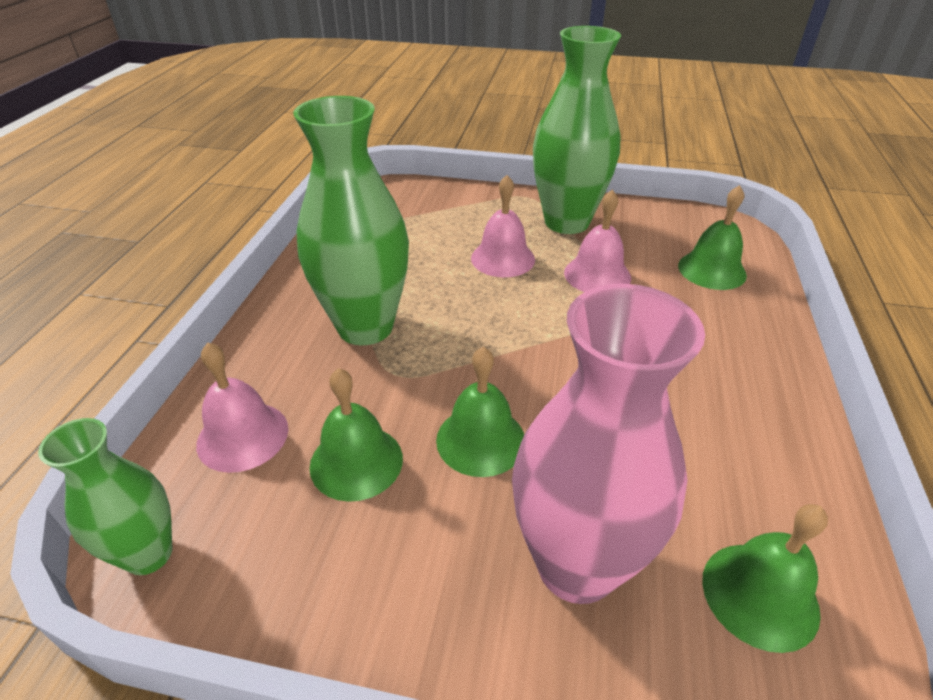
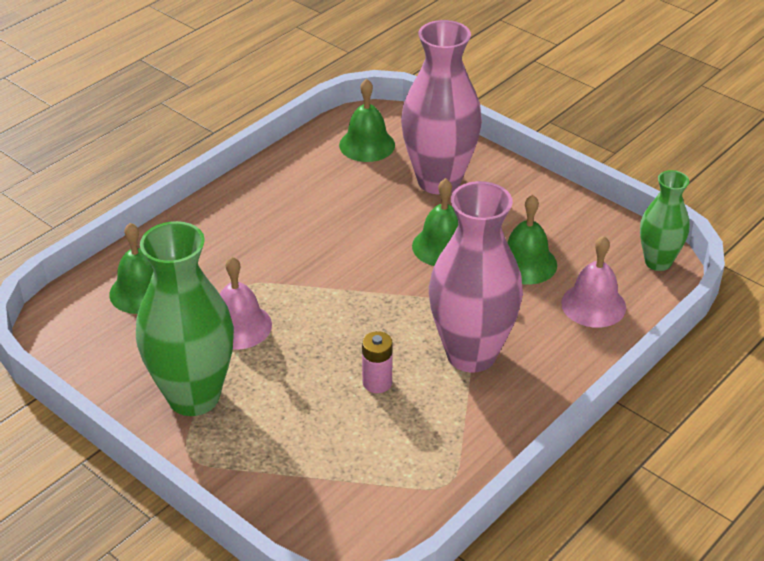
camera: 150 degrees left, 0 degrees up
(365, 327) = (471, 354): green vase -> pink vase
(436, 276) = (377, 382): none -> pink battery
(503, 258) = (301, 377): pink bell -> none

